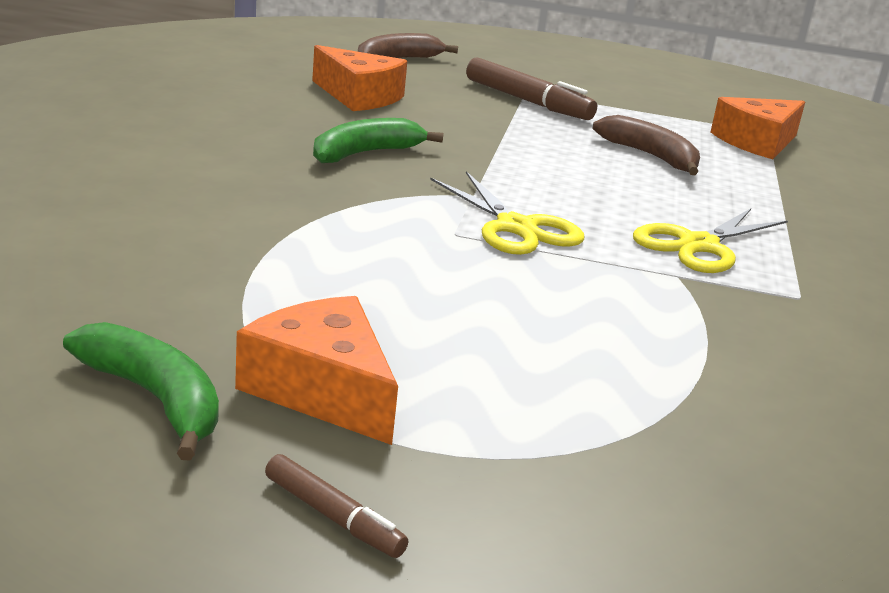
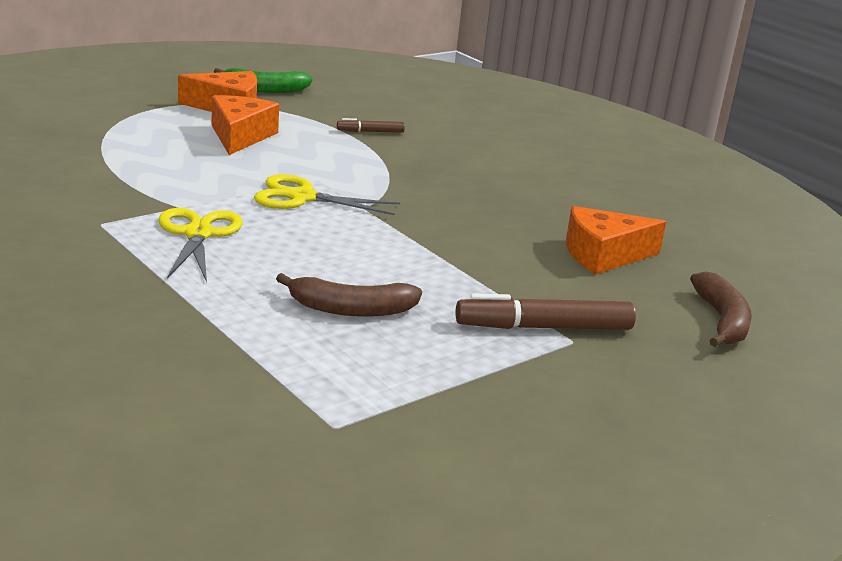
camera: 130 degrees right, 0 degrees up
(333, 516) = (161, 86): brown marker -> brown marker (370, 132)
(365, 153) = (469, 207): green banana -> none
(757, 142) = (317, 396): orange cheese -> orange cheese (240, 136)

